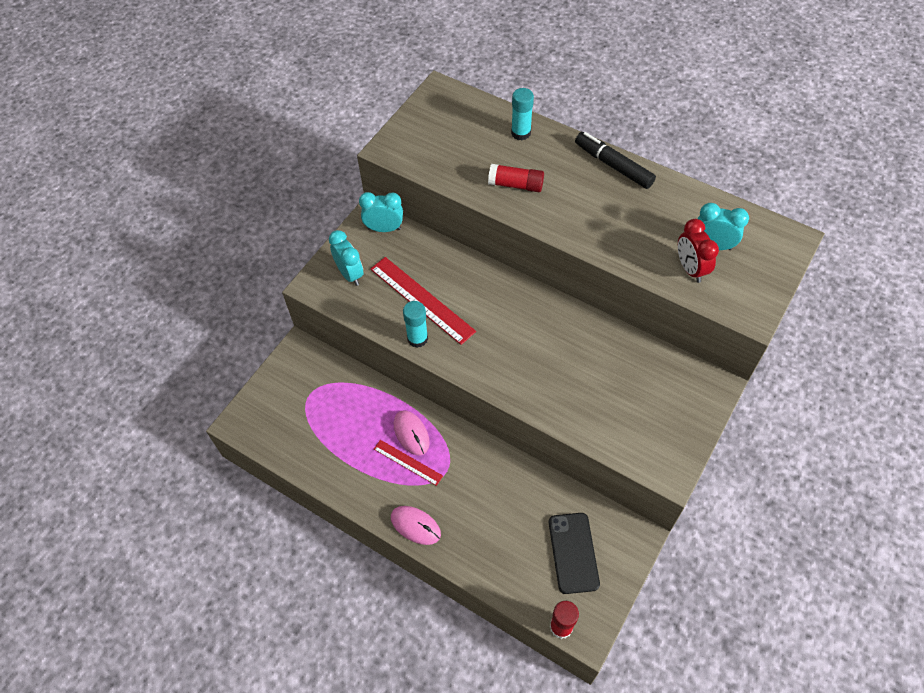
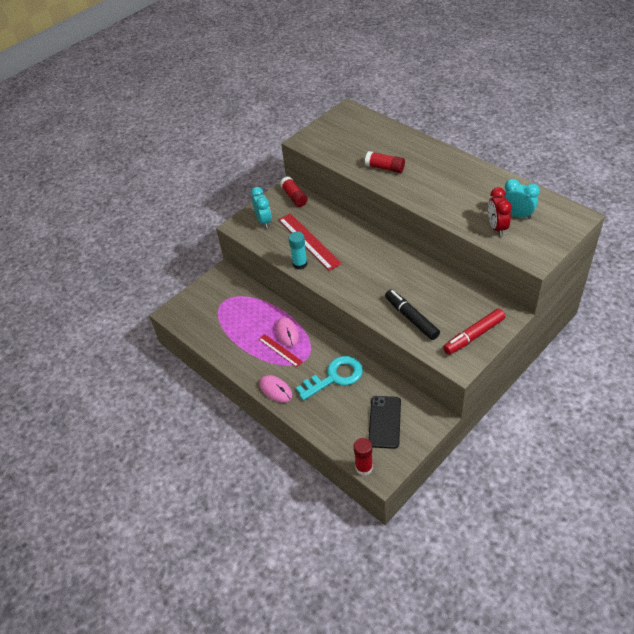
camera: 15 degrees right, 10 degrees down
(384, 228) = (294, 197): turquoise clock -> red glue stick
(491, 494) = (334, 377): none -> turquoise key
(521, 133) = (397, 138): turquoise glue stick -> none
(613, 165) = (457, 162): black marker -> black marker (411, 318)
(678, 423) = (474, 336): none -> red marker

